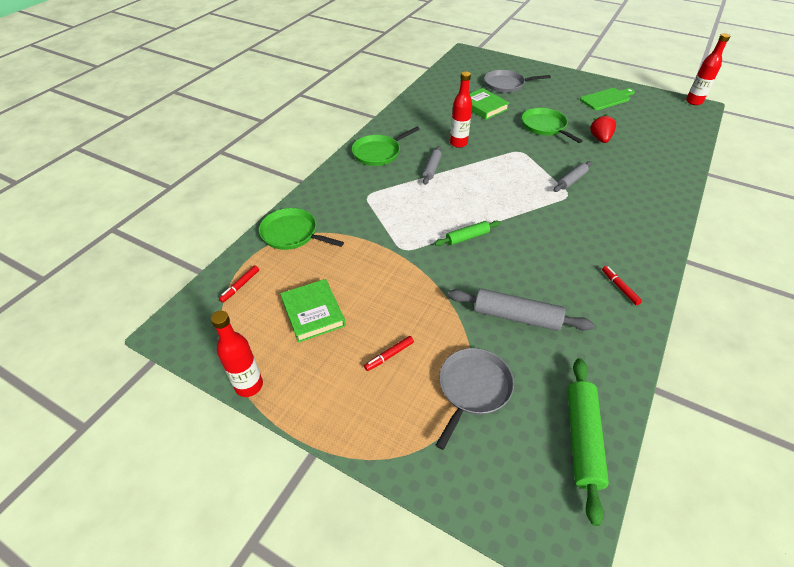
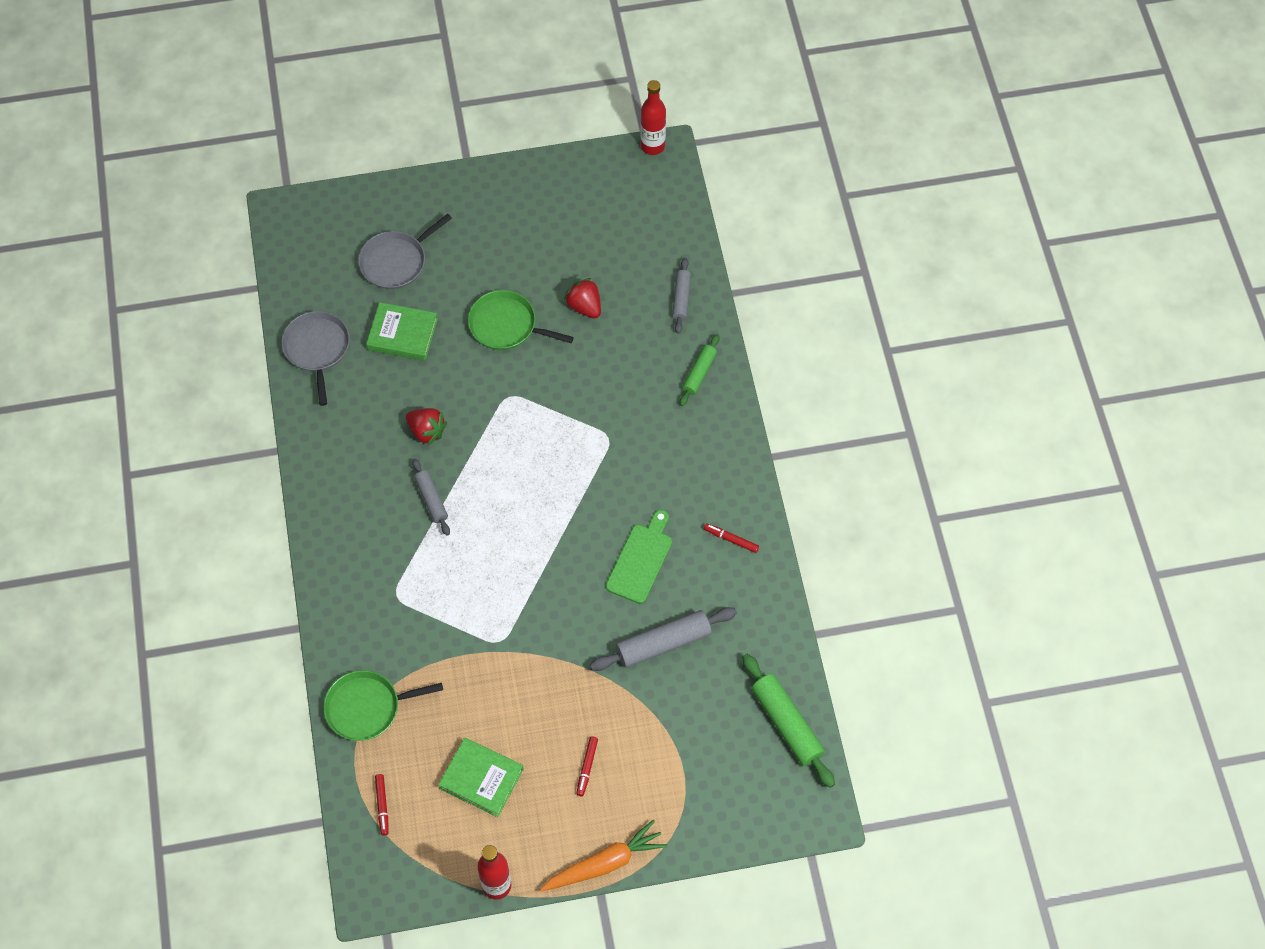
camera: 40 degrees left, 15 degrees up
(338, 432) = (605, 863): none -> orange carrot
(378, 153) = (345, 516): green pan -> none
(458, 143) = (427, 431): red bottle -> red strawberry
(467, 237) = (550, 578): green rolling pin -> green rolling pin (699, 373)
(473, 388) = (678, 744): grey pan -> grey pan (317, 349)
(571, 180) = (598, 410): grey rolling pin -> grey rolling pin (681, 299)
(606, 99) = (545, 210): green cutting board -> green cutting board (640, 560)

